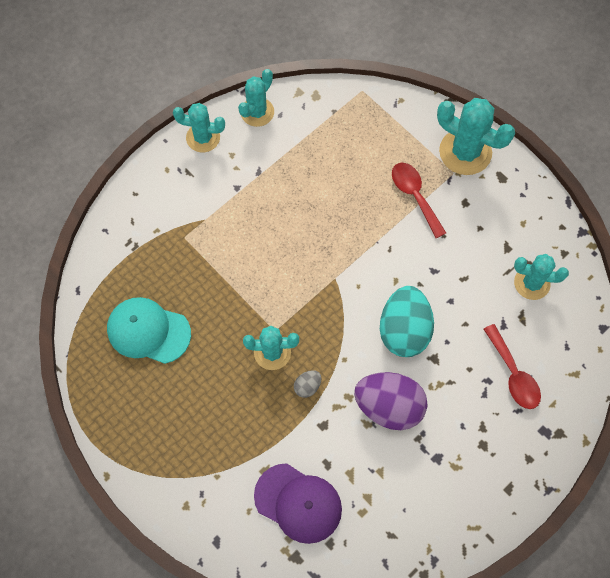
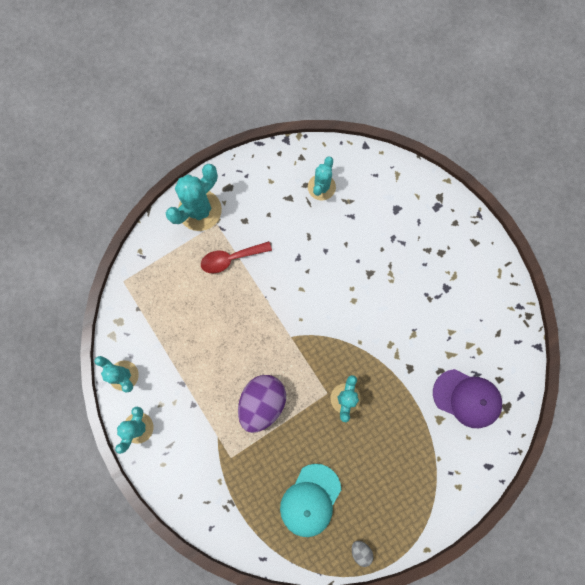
camera: 80 degrees left, 10 degrees up
(298, 503) = (467, 398): purple cap -> purple cap turned 75 degrees clockwise
(307, 386) = (377, 375): grey egg -> grey egg (360, 551)
(389, 406) = (402, 315): purple egg -> purple egg (262, 402)
(404, 330) = (343, 291): turquoise egg -> none
(513, 374) = (391, 218): red spoon -> none

